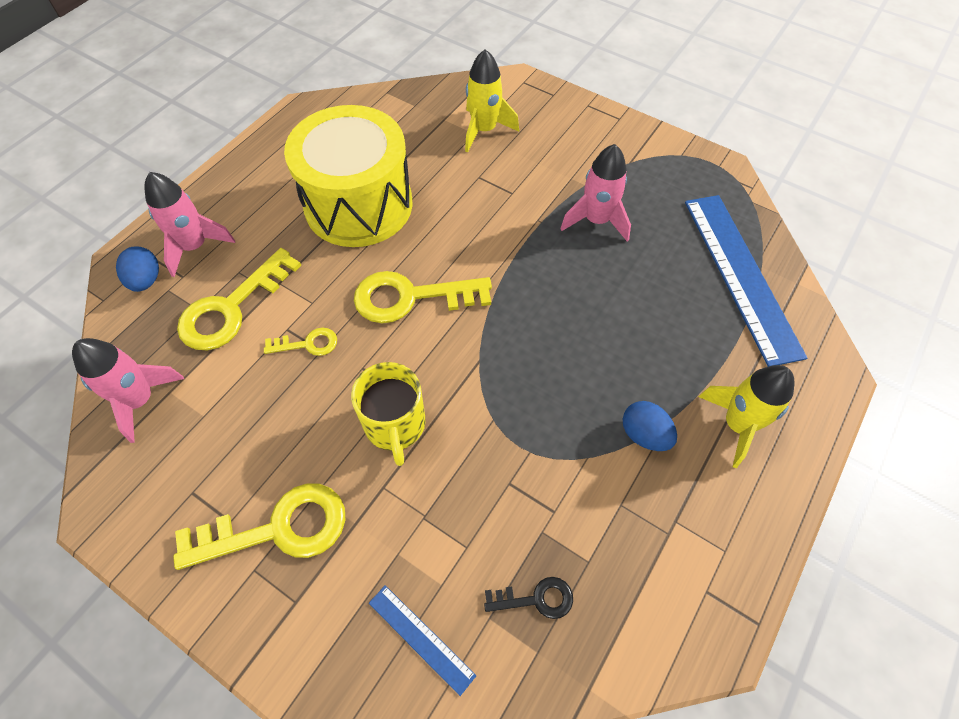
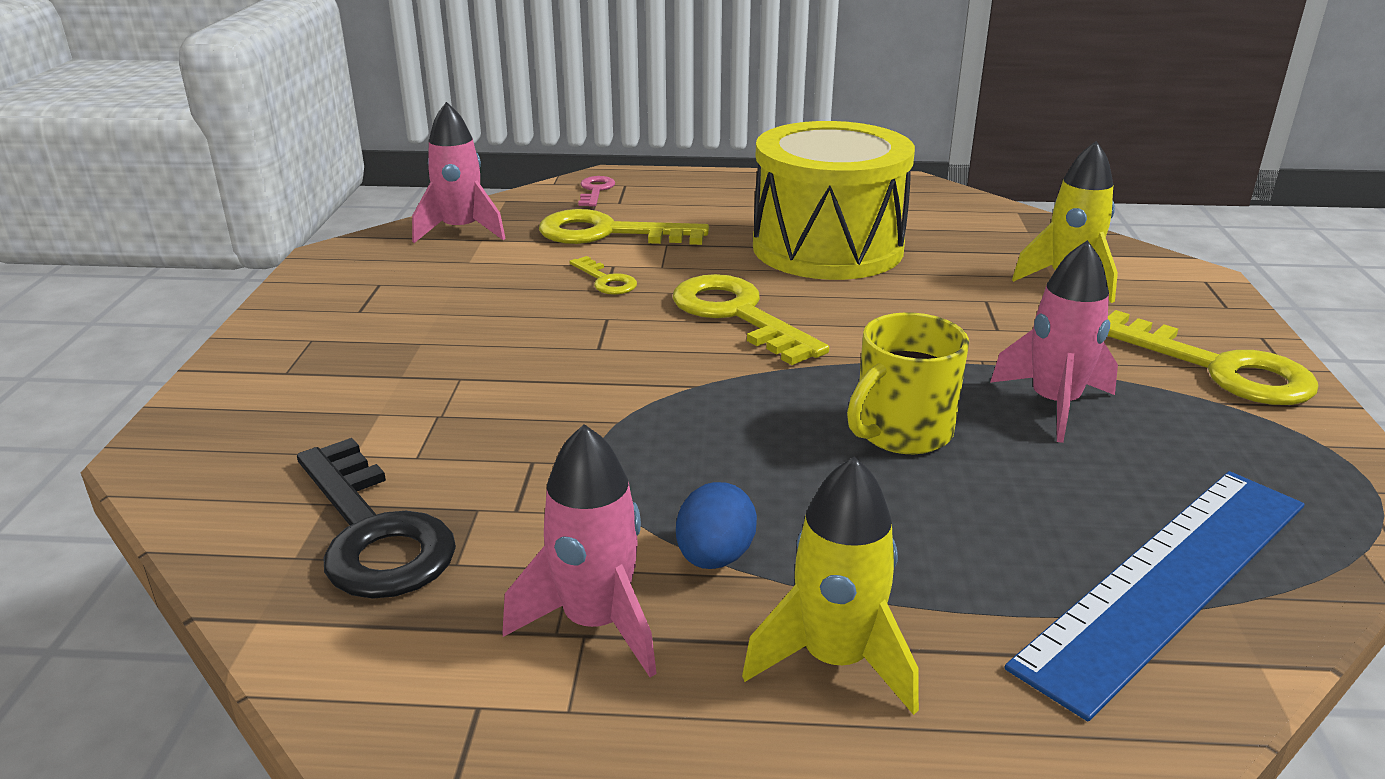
camera: 60 degrees right, 30 degrees down
(146, 280) = (595, 190): blue egg -> pink key
(195, 247) = (660, 196): pink rocket -> pink rocket (595, 623)
(277, 529) = (366, 336): yellow key -> yellow key (1217, 368)
(395, 425) = (548, 359): yellow mug -> yellow mug (901, 432)
(421, 638) = (276, 461): blue ruler -> none
(536, 599) = (372, 532): black key -> black key, size x1.98

